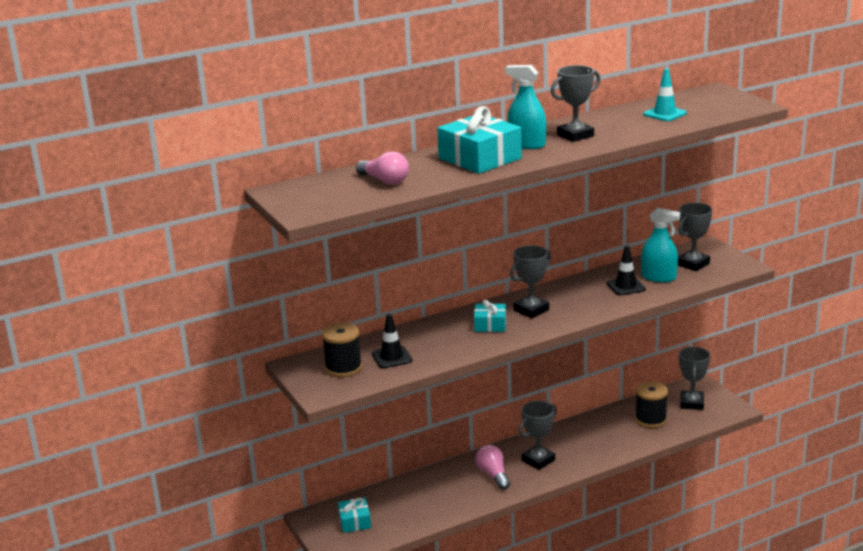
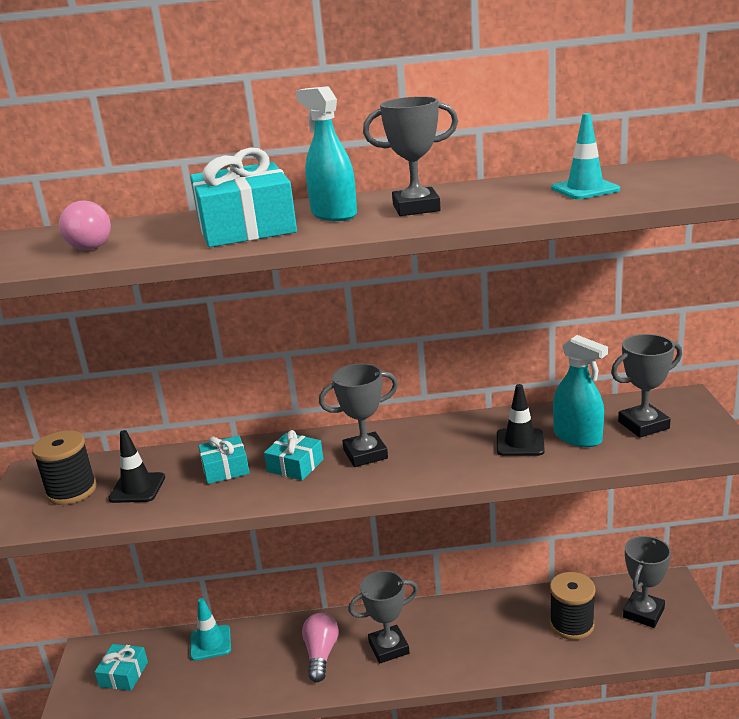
camera: 25 degrees right, 0 degrees up
(404, 489) = (210, 643): none -> turquoise traffic cone
(442, 335) = (225, 469): none -> turquoise gift

